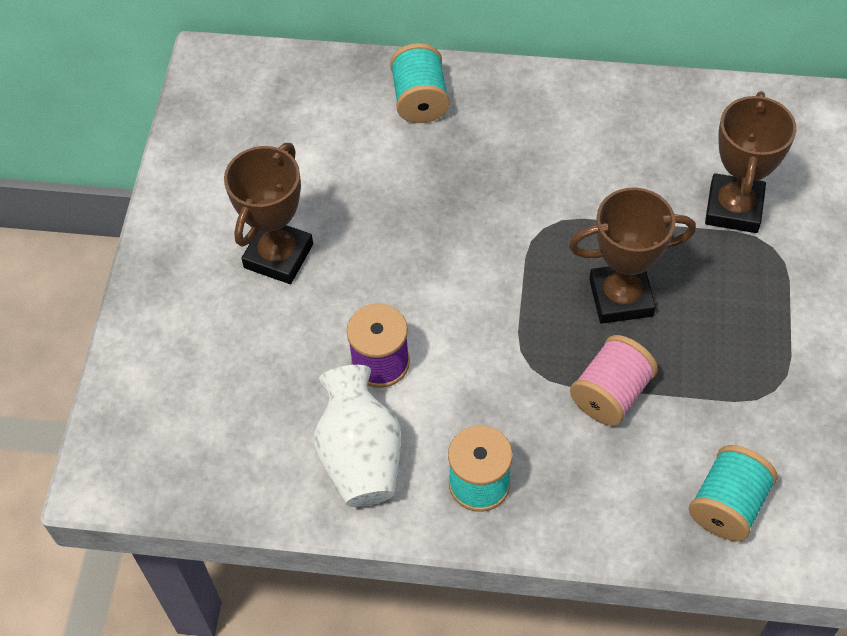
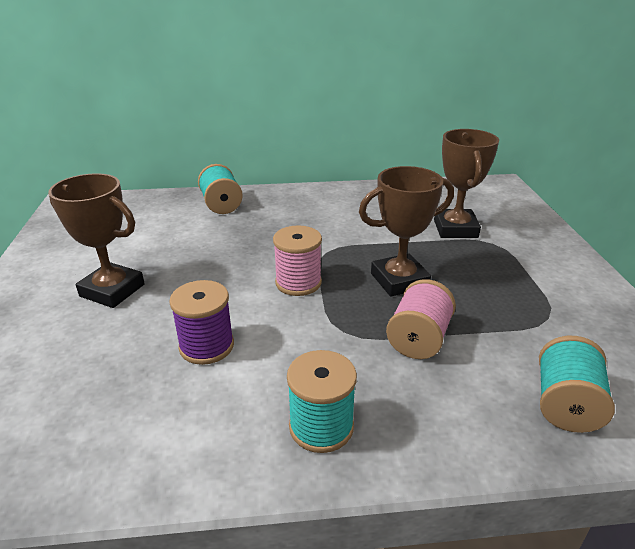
camera: 15 degrees left, 25 degrees down
(278, 256) = (112, 290): brown trophy -> brown trophy turned 75 degrees counterclockwise
(360, 456) = (192, 423): white vase -> none
(496, 280) = (298, 283): none -> pink spool

